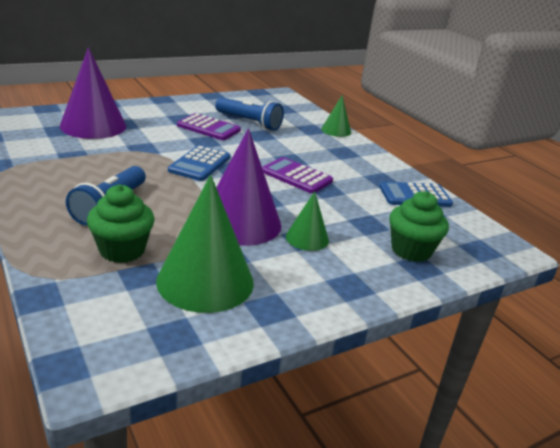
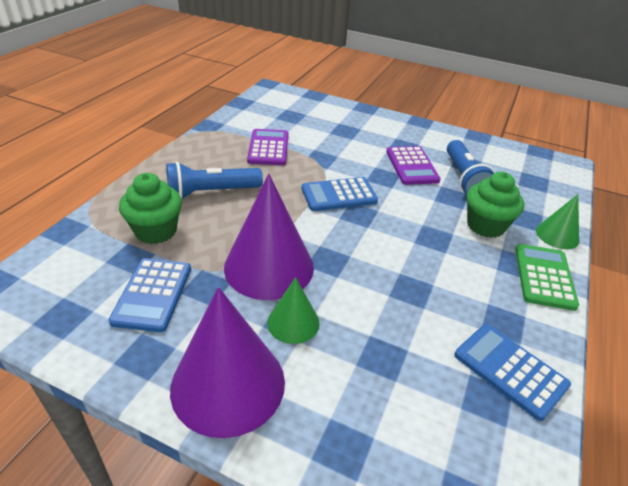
camera: 55 degrees right, 10 degrees up
(93, 126) = (320, 122): purple cone -> purple cone (228, 384)
(205, 281) = (153, 294): green cone -> blue calculator
(296, 176) = (405, 257): purple calculator -> purple calculator (268, 148)
(362, 151) = (544, 277): none -> green calculator
(411, 250) = (370, 422): green cupcake -> green cupcake (485, 226)

